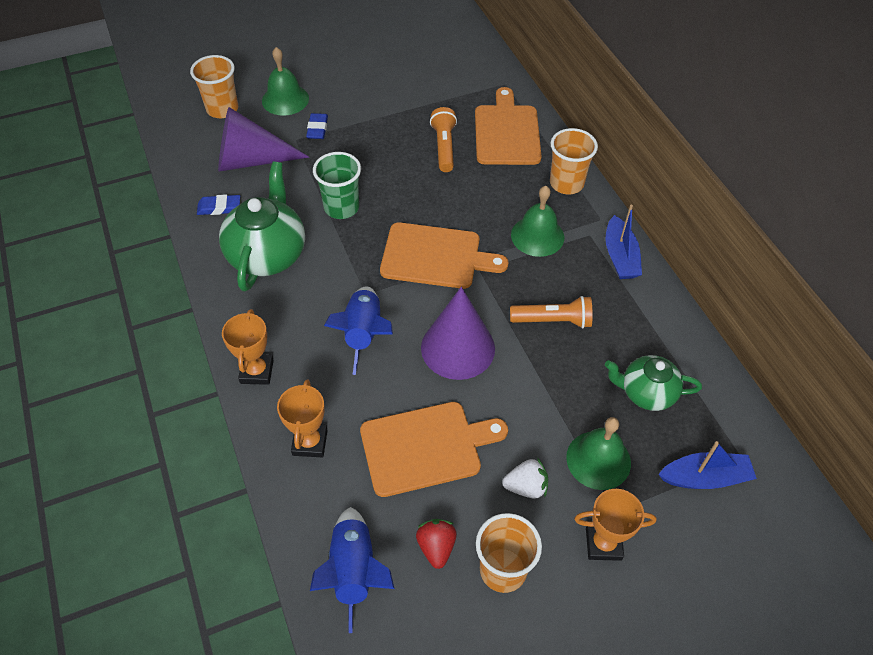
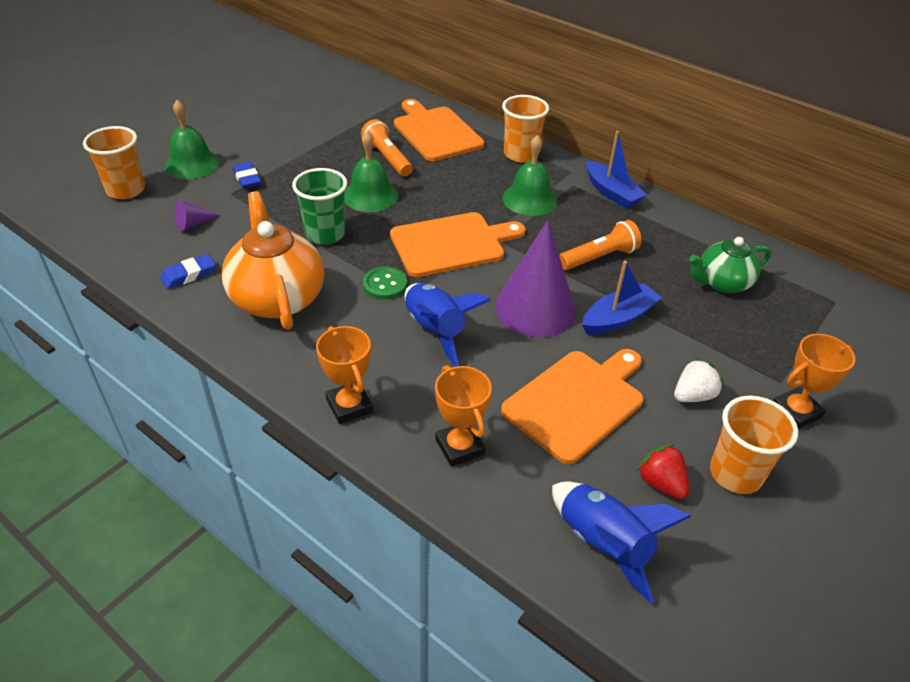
camera: 30 degrees left, 10 degrees down
(250, 160) = (193, 224): purple cone -> purple cone, size x0.42
(267, 254) = (277, 298): green teapot -> orange teapot
(355, 275) = (385, 284): none -> green button
(598, 460) = (732, 348): green bell -> green bell (370, 195)
(705, 477) = (822, 326): blue boat -> blue boat (618, 318)

